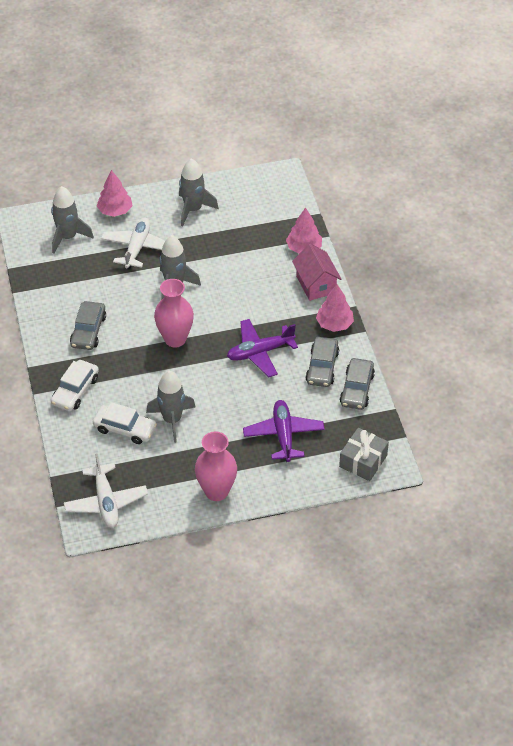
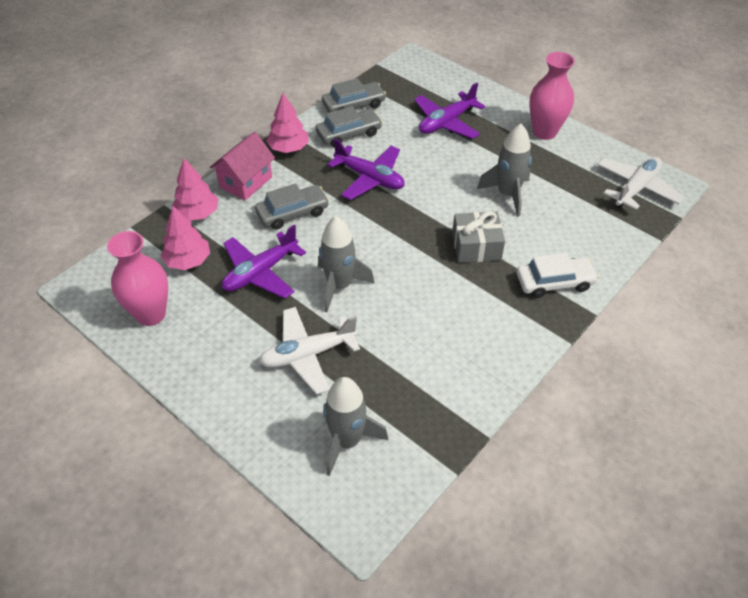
camera: 125 degrees left, 0 degrees up
(88, 331) = (471, 321): grey car -> grey car (292, 213)
(115, 211) = (259, 419): pink tree -> pink tree (188, 261)
(125, 429) = (553, 220): white car -> none
(175, 339) = (412, 244): pink vase -> pink vase (151, 314)
(193, 209) = (200, 338): grey rocket -> none
(220, 255) = (260, 272): none -> purple plane
(363, 461) = (424, 73): grey gift -> grey gift (476, 246)

